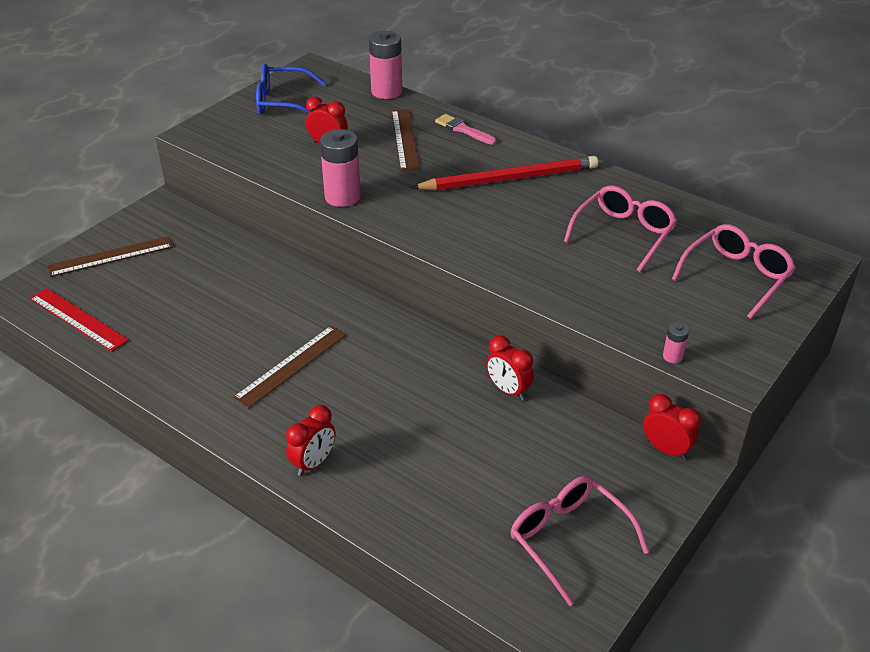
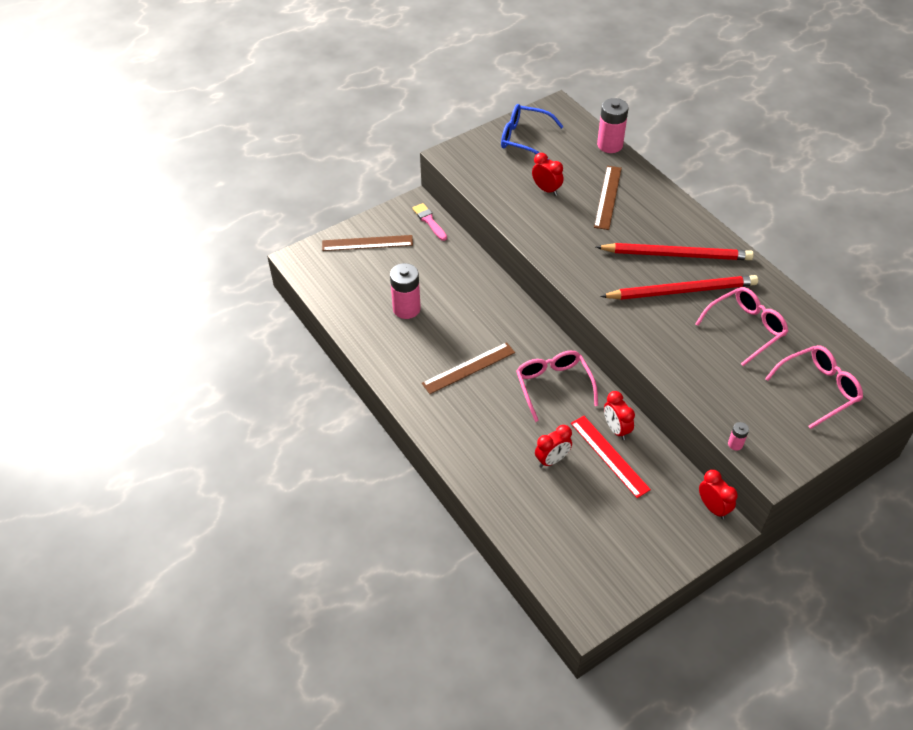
camera: 20 degrees right, 10 degrees up
(78, 319) = (334, 291): red ruler -> red ruler (609, 456)
(313, 463) = (461, 448): red clock -> red clock (552, 460)
(342, 197) = (541, 242): pink battery -> pink battery (406, 309)
(463, 130) = (658, 197): pink brush -> pink brush (429, 221)
(532, 212) = (682, 291): none -> red pencil
(568, 538) = (614, 553): pink glasses -> pink glasses (553, 385)

